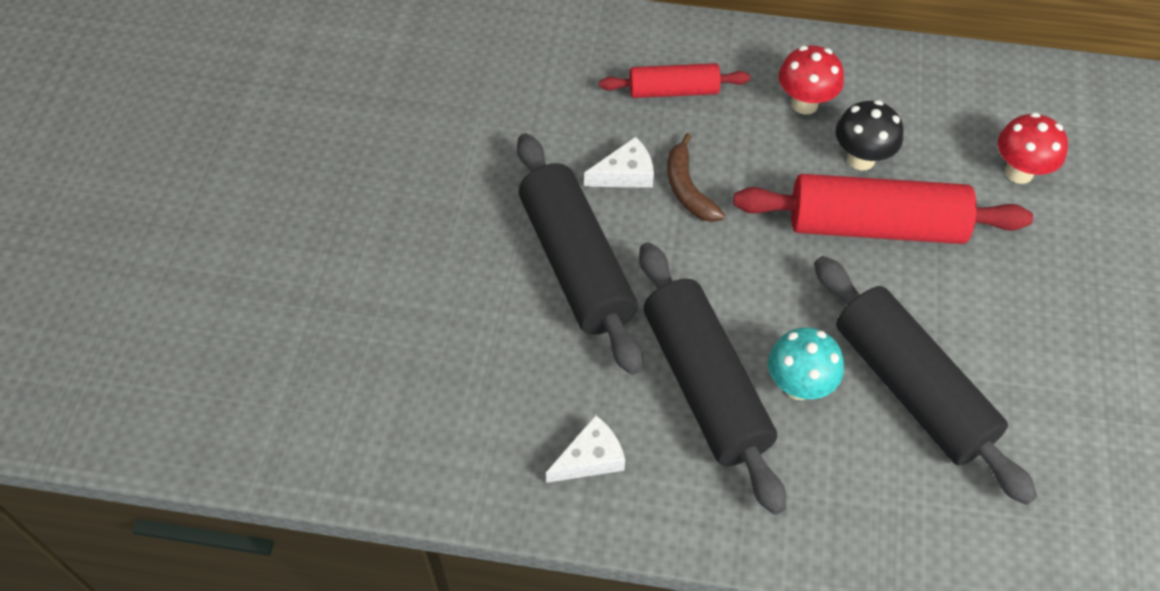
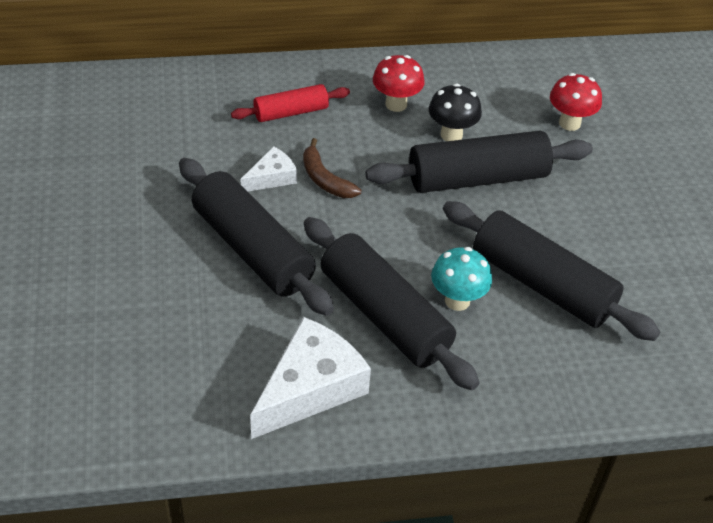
camera: 20 degrees left, 10 degrees down
(590, 458) = (310, 388): white cheese -> white cheese, size x1.91
(875, 225) = (477, 178): red rolling pin -> black rolling pin

